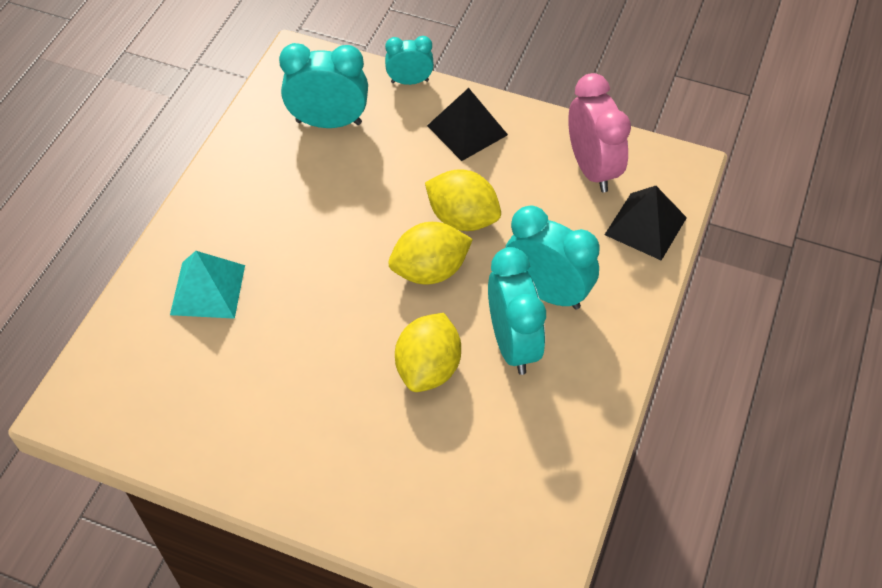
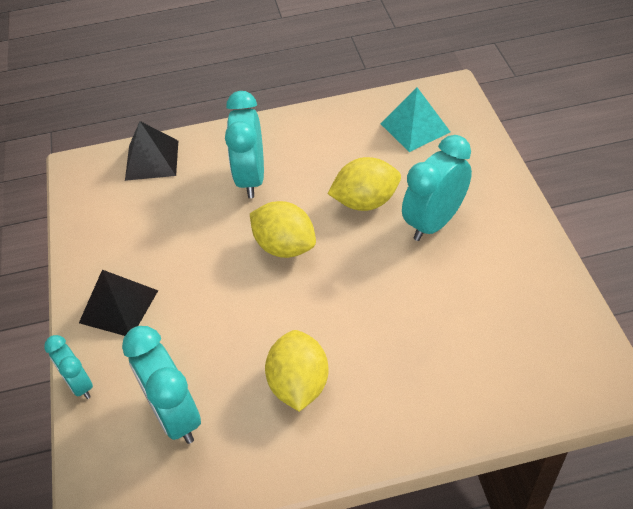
camera: 120 degrees left, 5 degrees down
(207, 289) = (425, 372): turquoise pyramid -> turquoise pyramid (415, 128)
(462, 218) = (219, 256): yellow lemon -> yellow lemon (299, 384)
(513, 344) = (308, 173): turquoise clock -> turquoise clock (434, 222)
(592, 169) = (113, 210): pink clock -> none

